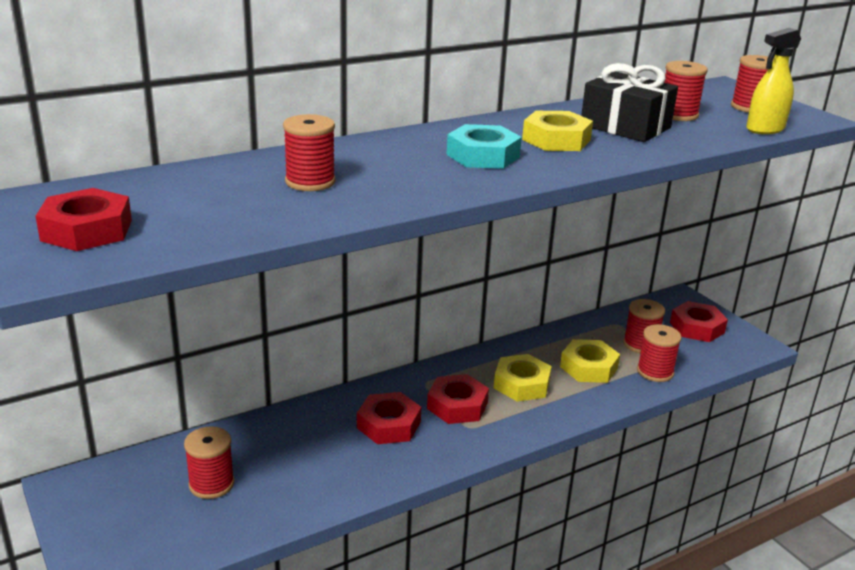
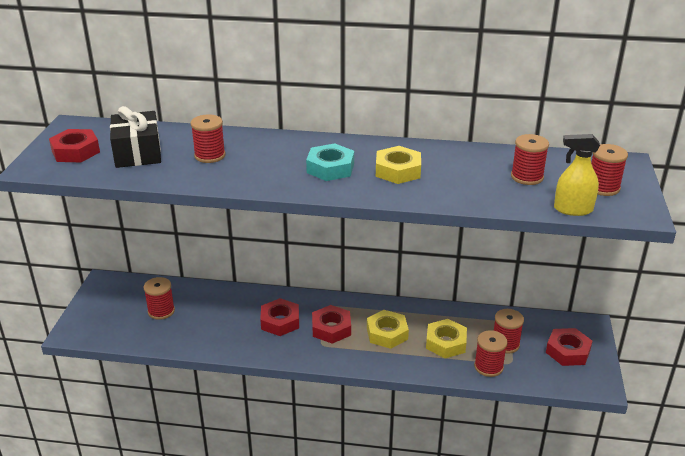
camera: 40 degrees right, 5 degrees up
(625, 126) = (466, 175): black gift -> black gift (138, 153)

